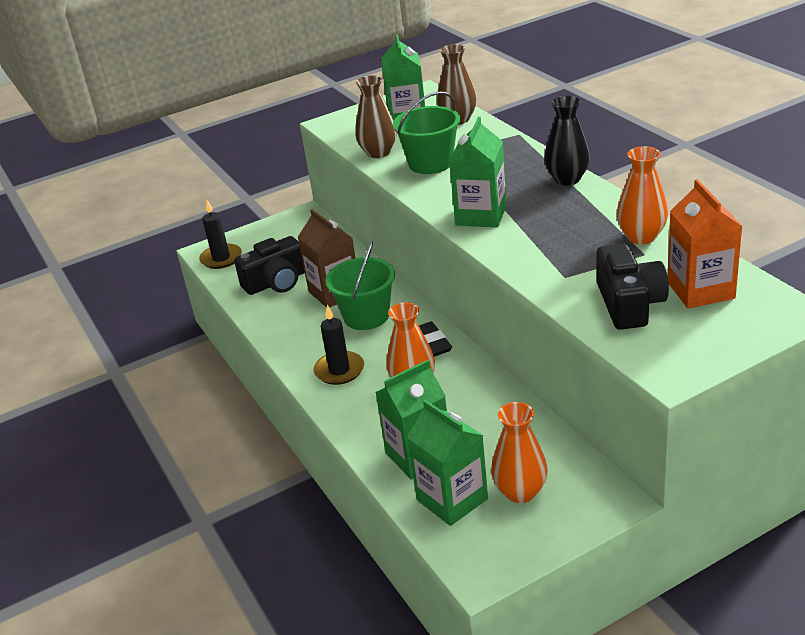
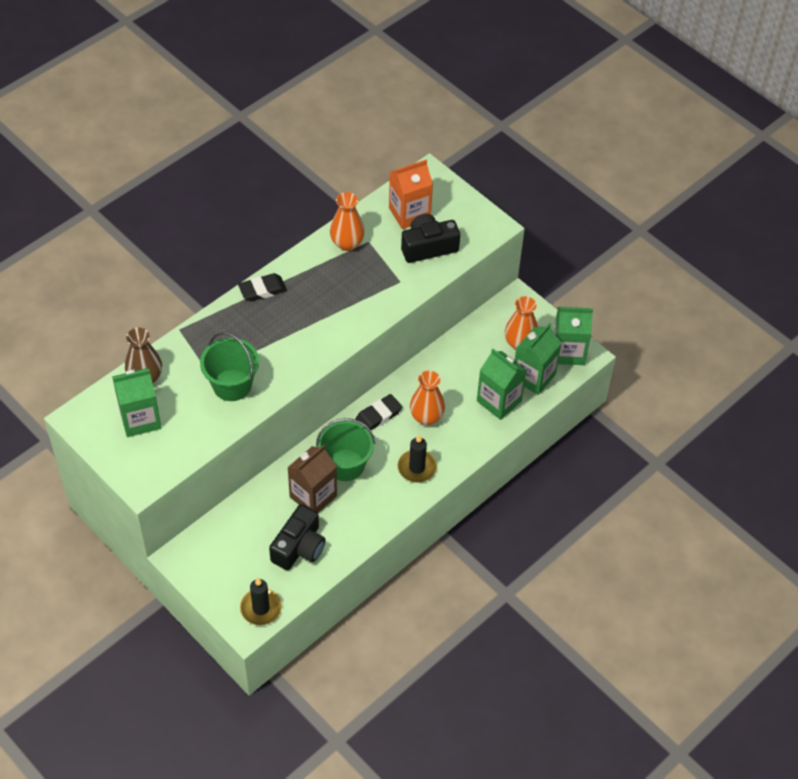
camera: 110 degrees left, 20 degrees up
(276, 282) = (299, 547): black camera -> black camera turned 75 degrees clockwise
(378, 153) = (210, 428): brown vase -> none
(481, 215) = (320, 338): green carton -> green carton (568, 352)
(567, 179) = (262, 290): black vase -> black eraser

